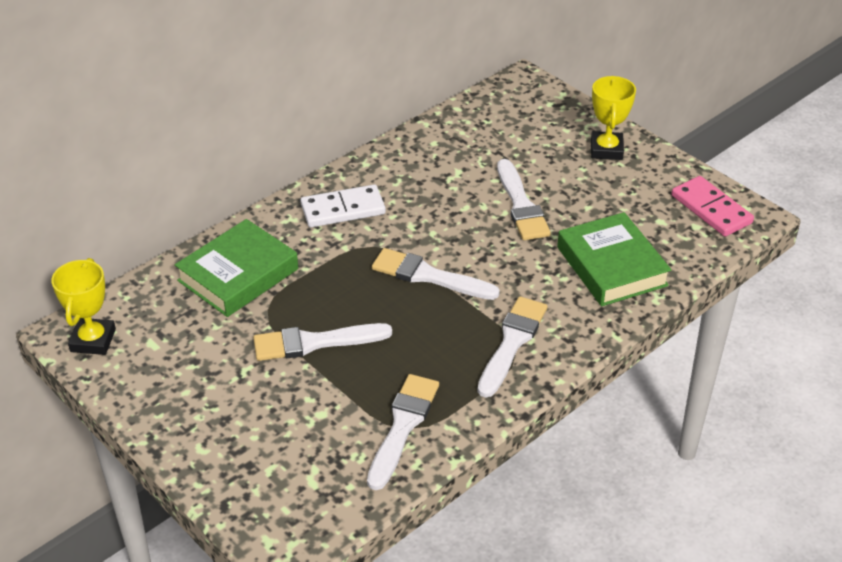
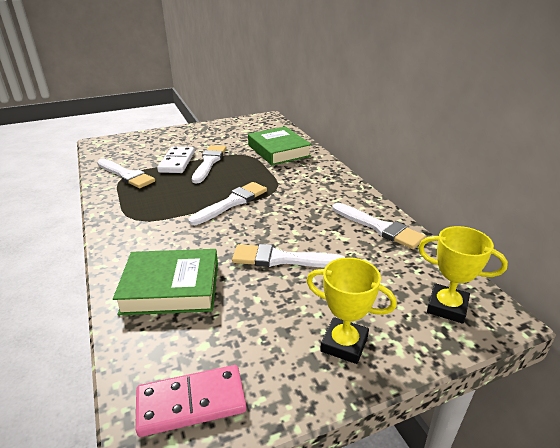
camera: 110 degrees right, 10 degrees down
(93, 340) = (258, 120): yellow trophy -> yellow trophy (447, 307)
(343, 209) = (319, 185): white domino -> white domino (177, 162)
(512, 343) = (144, 219): white brush -> white brush (379, 227)

